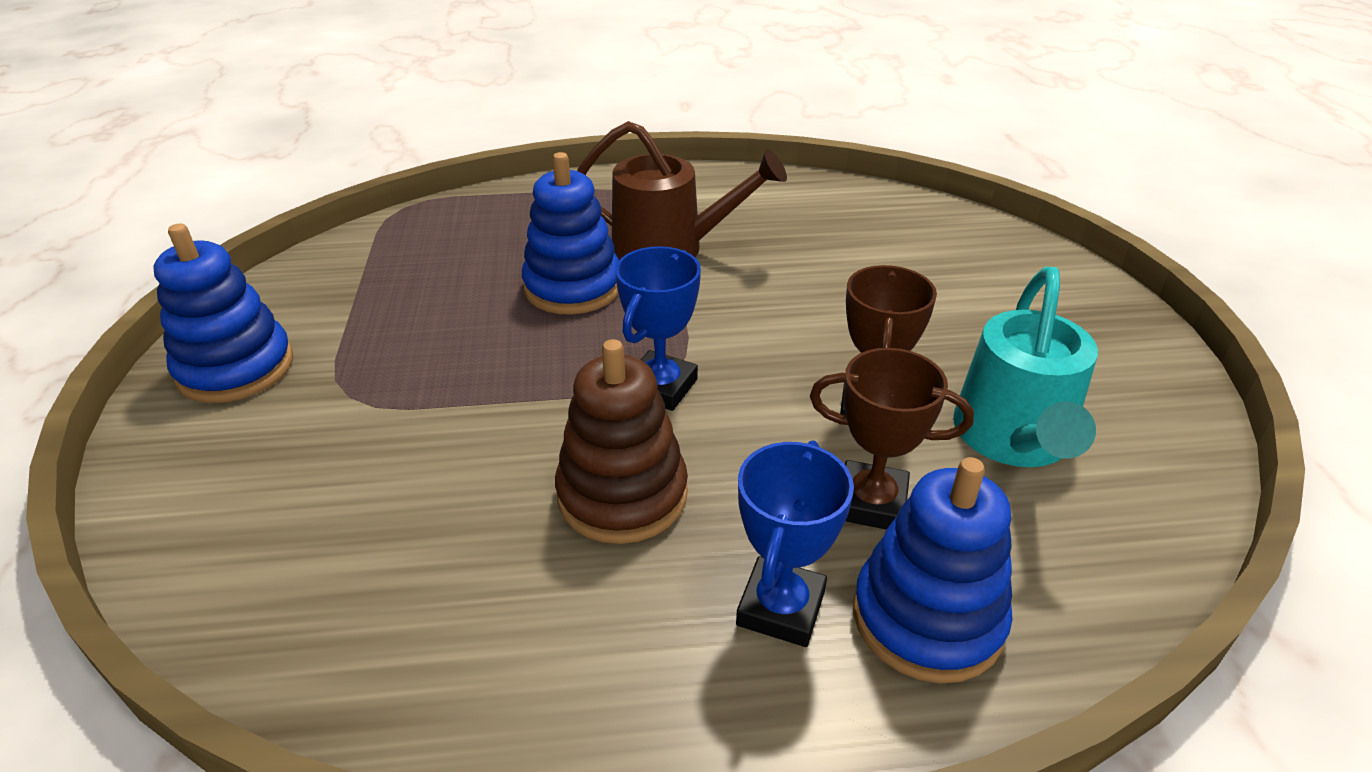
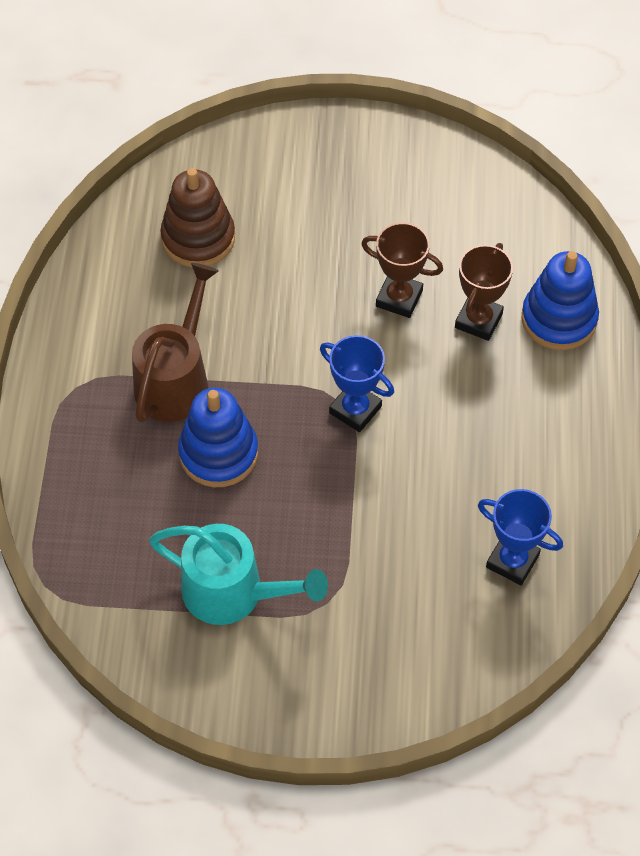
camera: 80 degrees left, 20 degrees up
(236, 368) = (279, 684): blue stacking toy -> none
(622, 495) = (452, 443): brown stacking toy -> brown stacking toy (198, 238)
(781, 608) = (544, 380): blue trophy -> blue trophy (512, 561)
(1013, 440) = (440, 235): turquoise watering can -> turquoise watering can (234, 593)

